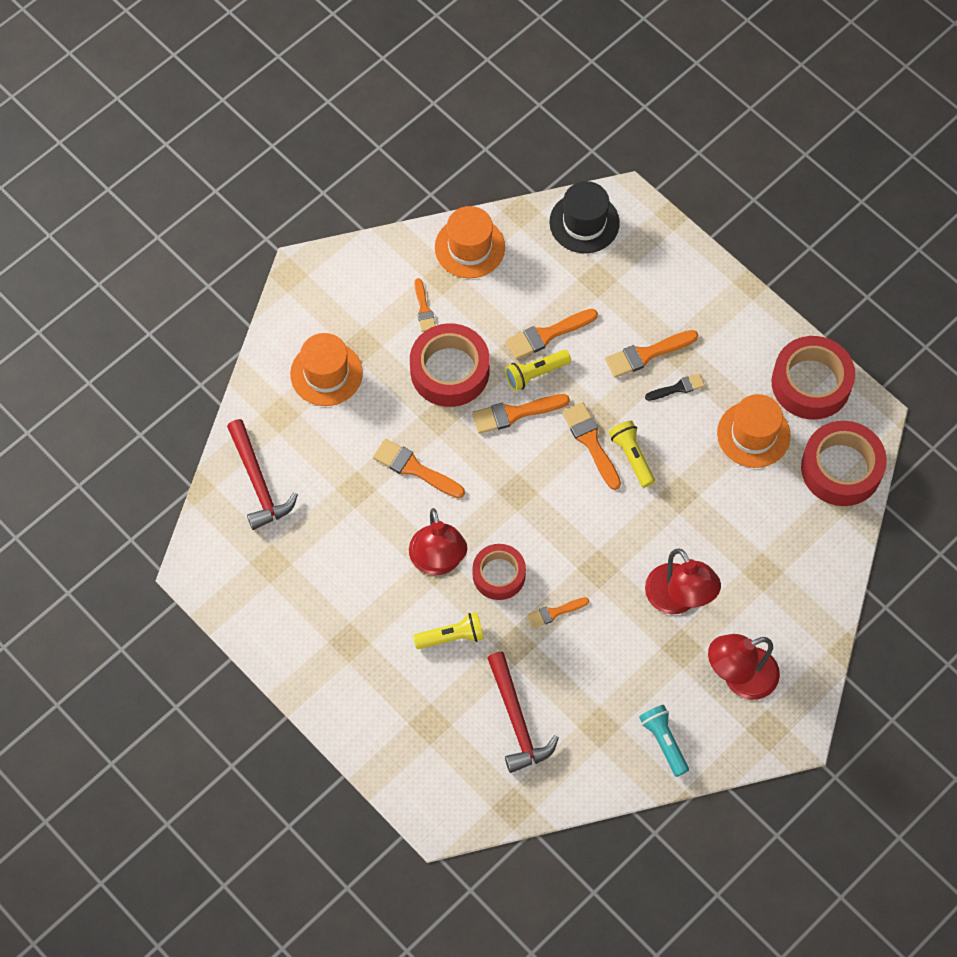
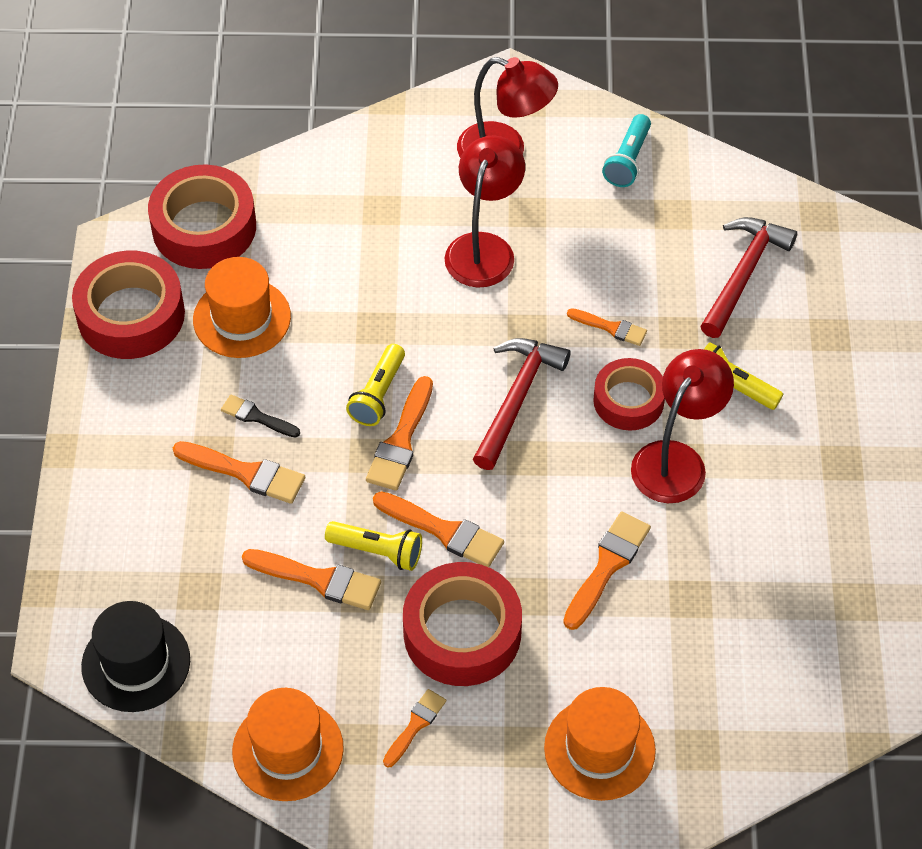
camera: 135 degrees left, 10 degrees down
(258, 482) = (792, 694): red hammer -> red hammer (517, 398)
(414, 468) = (607, 566): orange brush -> orange brush turned 135 degrees counterclockwise

